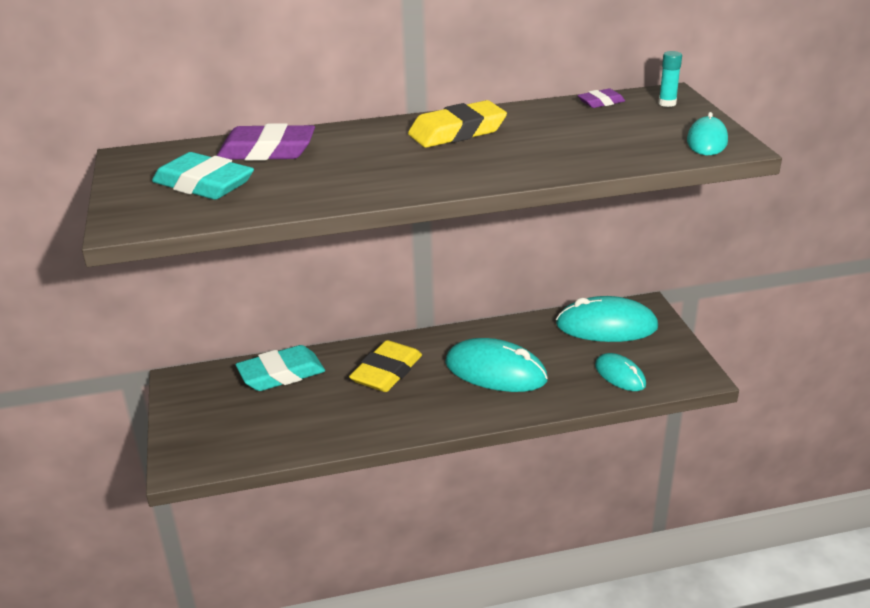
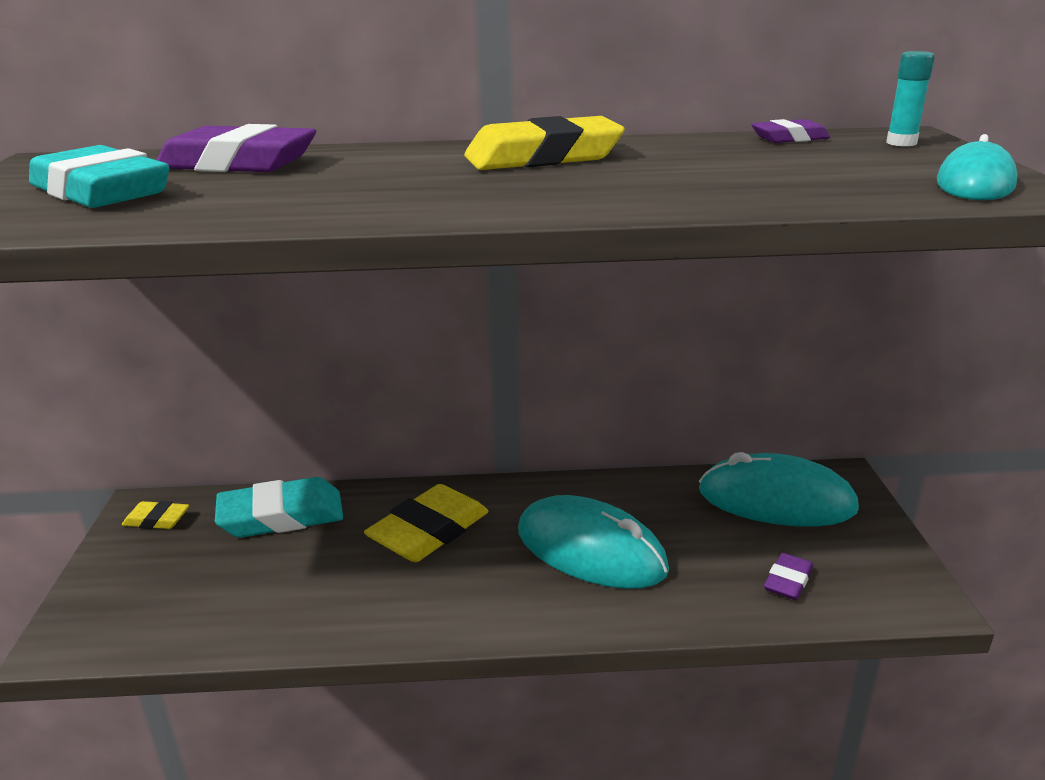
camera: 10 degrees right, 5 degrees down
(194, 387) = (157, 520): none -> yellow eraser
(620, 375) = (788, 581): turquoise mouse -> purple eraser

